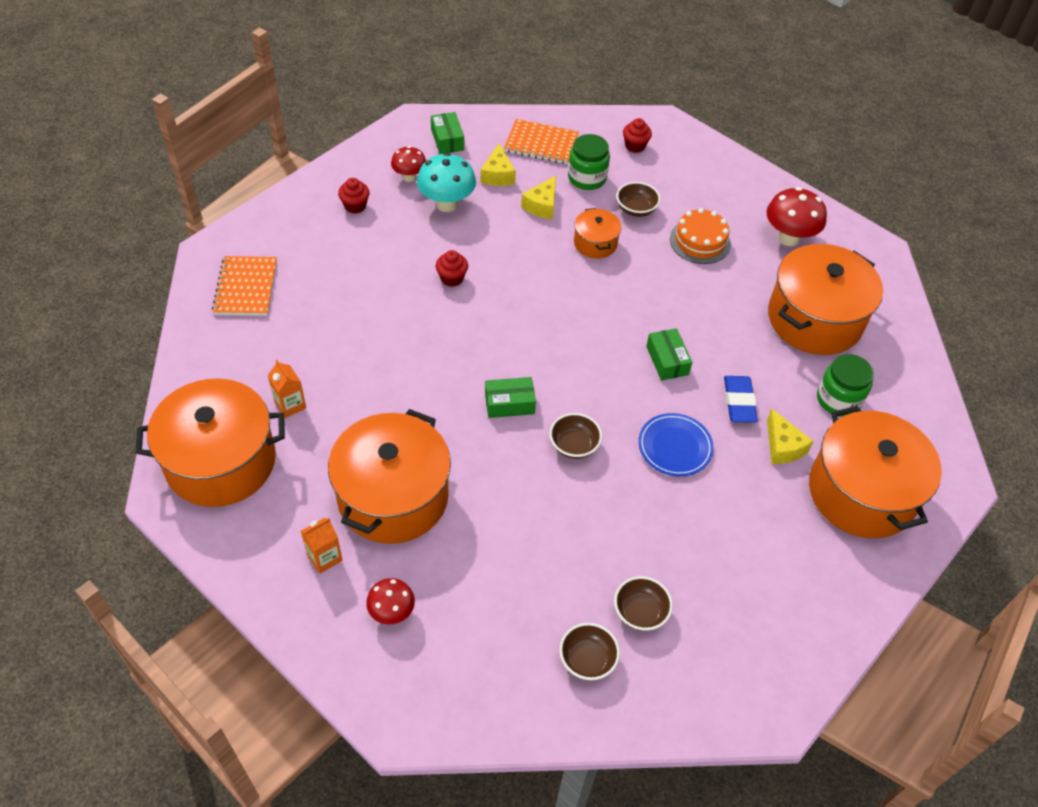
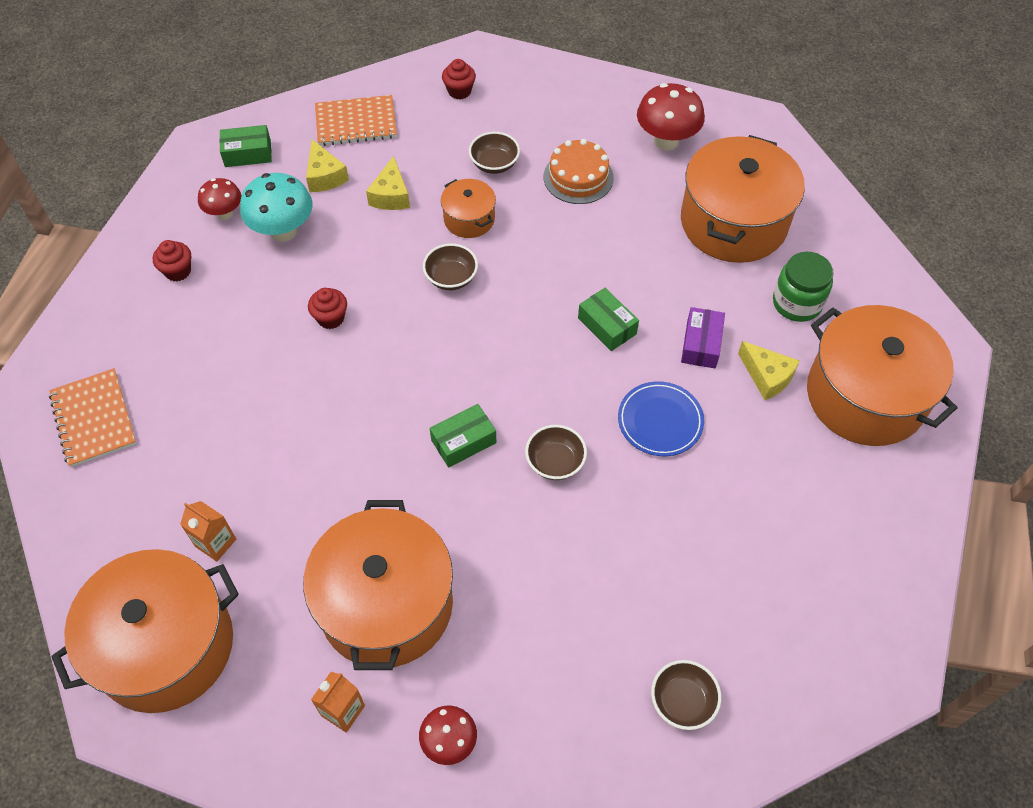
camera: 20 degrees left, 5 degrees up
(447, 140) = (248, 153): green box -> green box turned 60 degrees counterclockwise
(587, 178) = (425, 146): green jar -> none
(640, 612) = (711, 623): brown bowl -> brown bowl (451, 278)
(739, 402) = (701, 344): blue eraser -> purple box

